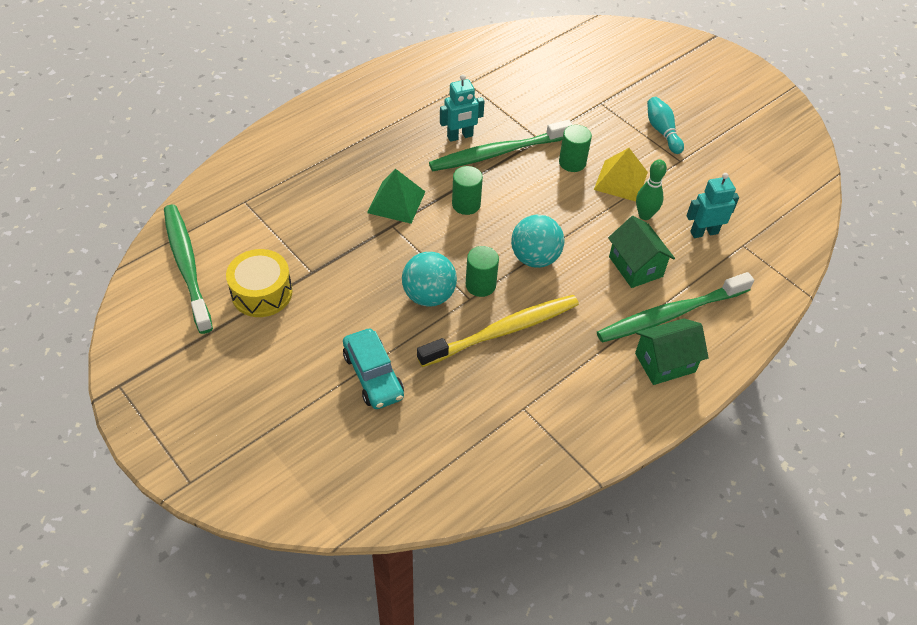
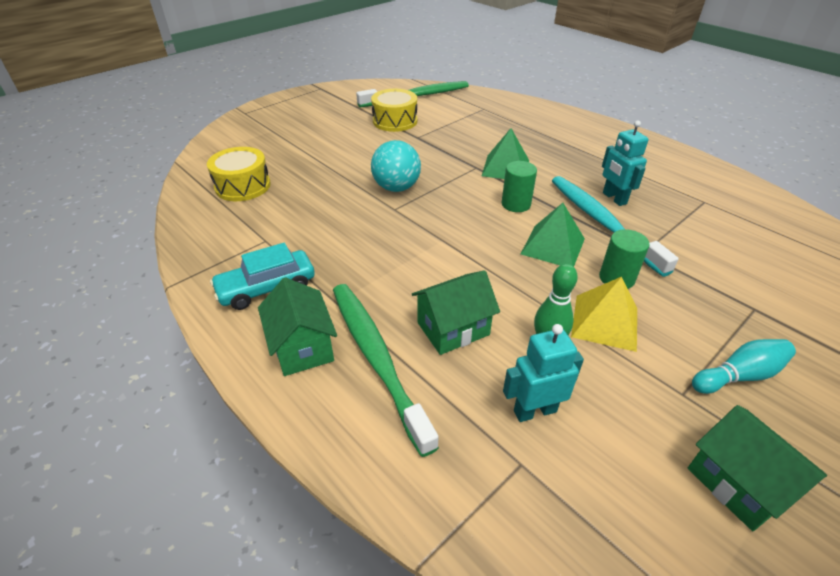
camera: 90 degrees right, 10 degrees down
(373, 375) = (314, 166): turquoise car -> turquoise car (267, 288)
(413, 447) = (243, 186): none -> yellow drum
(480, 285) = (411, 214): green cylinder -> none
(497, 153) = (601, 222): green toothbrush -> turquoise toothbrush
(503, 331) = (355, 228): yellow toothbrush -> none
(531, 191) = (552, 246): none -> green pyramid
(535, 258) = (452, 248): turquoise ball -> none
(704, 232) = (534, 410): turquoise robot -> turquoise robot turned 90 degrees counterclockwise
(737, 158) = (738, 483): none -> green house

